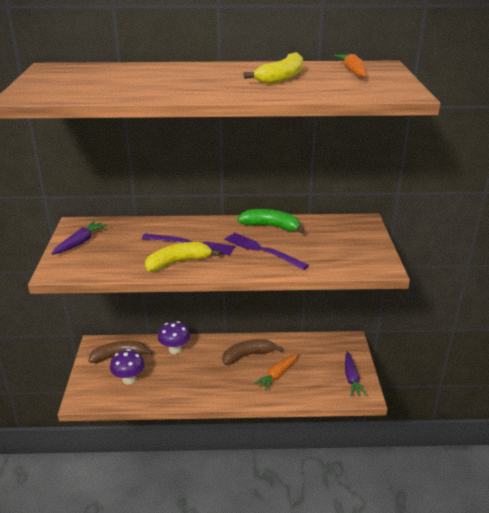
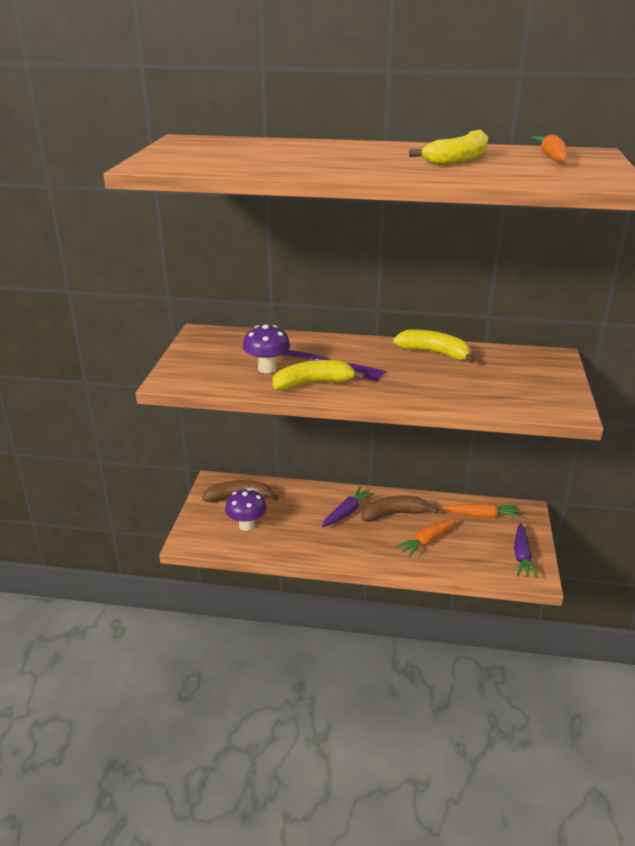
camera: 10 degrees right, 0 degrees up
(80, 242) = (202, 352): purple carrot -> purple carrot (347, 512)
(175, 349) = (306, 498): purple mushroom -> purple mushroom (267, 368)
(262, 250) = (419, 379): purple fork -> none
(271, 226) = (434, 353): green banana -> yellow banana
(316, 348) = (482, 515): none -> orange carrot

